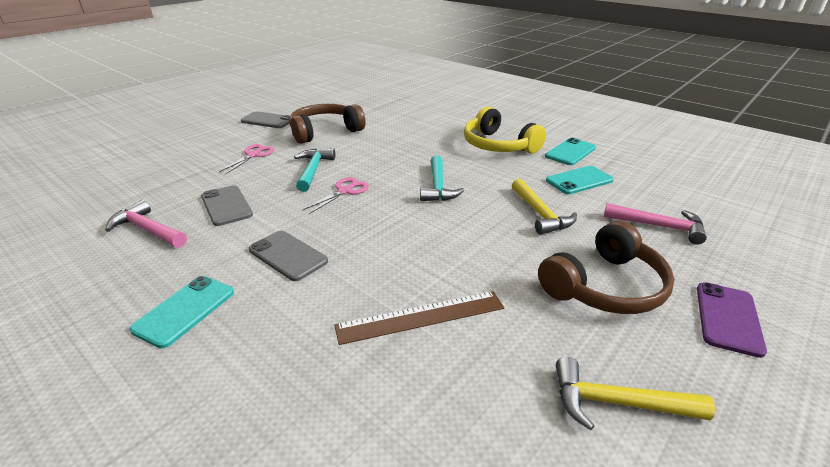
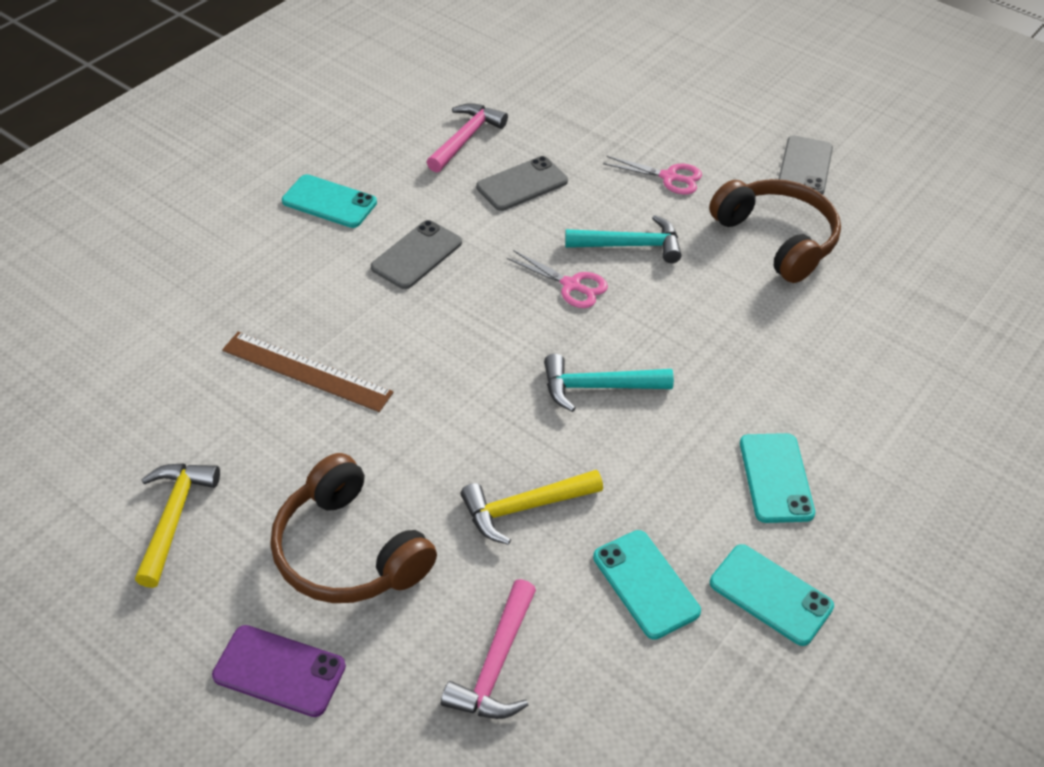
camera: 85 degrees right, 15 degrees up
(421, 317) = (306, 371): brown ruler -> brown ruler turned 45 degrees counterclockwise
(498, 145) = (776, 478): yellow headphones -> turquoise phone

